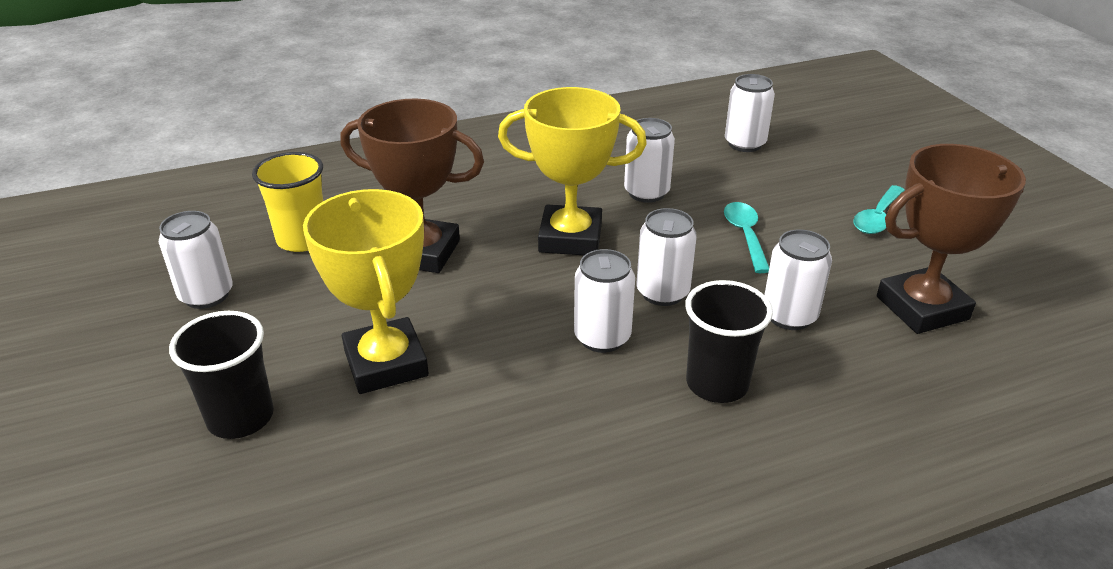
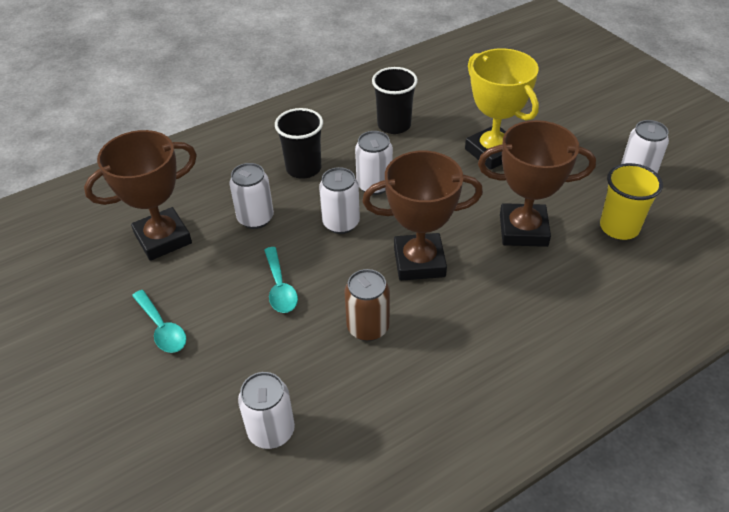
camera: 170 degrees right, 10 degrees up
(240, 417) = (545, 117): black cup -> black cup (394, 125)
(570, 238) = (419, 262): yellow trophy -> brown trophy
(646, 193) = (368, 327): white can -> brown can
(877, 218) = (162, 328): turquoise spoon -> turquoise spoon turned 120 degrees clockwise

